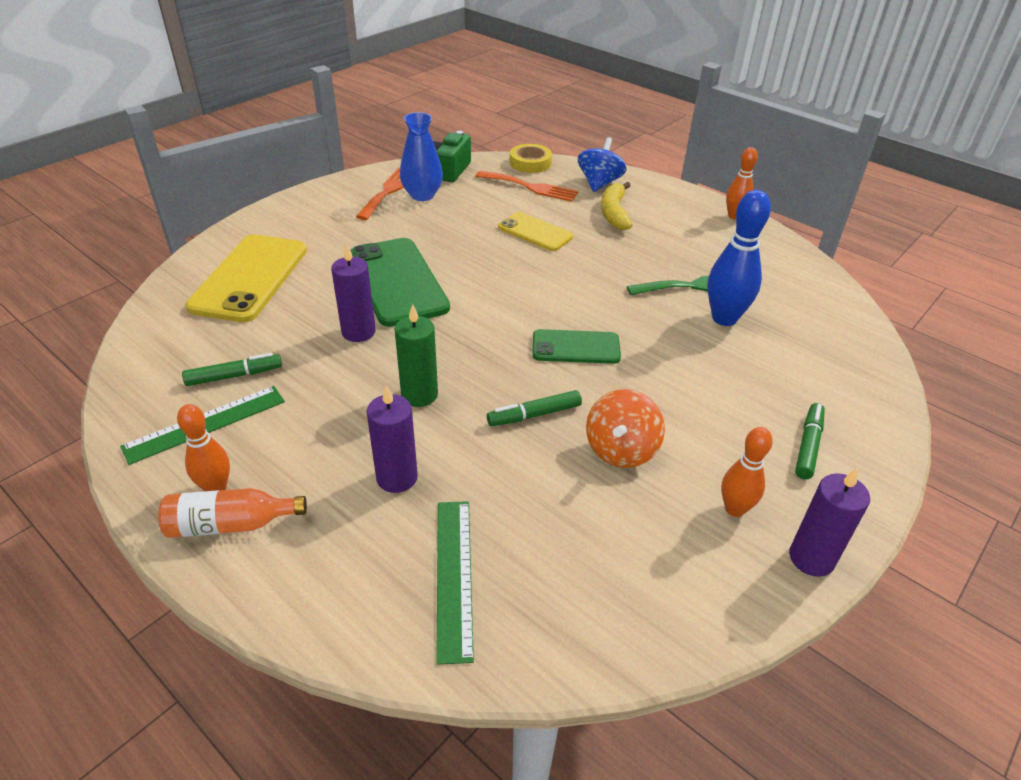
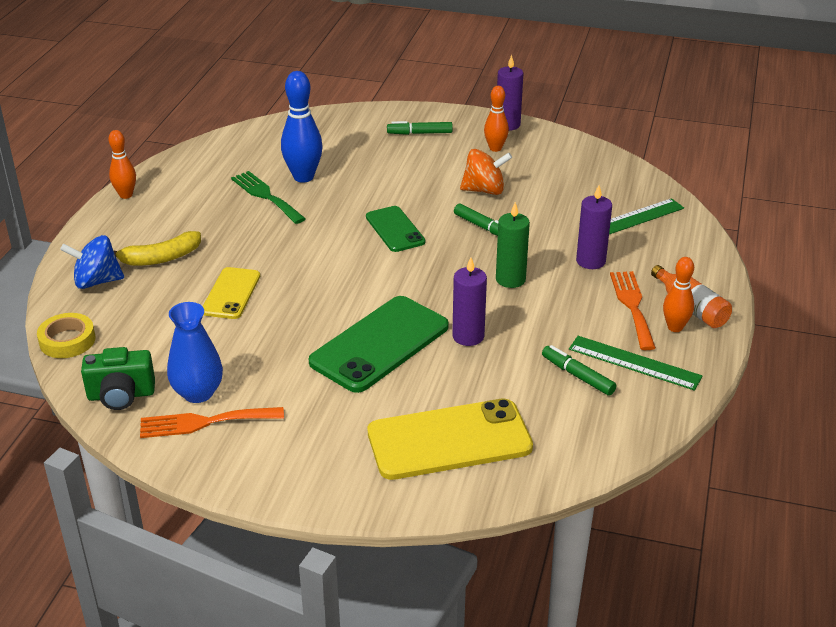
camera: 115 degrees left, 5 degrees down
(531, 187) = (132, 323): orange fork -> orange fork (632, 306)

